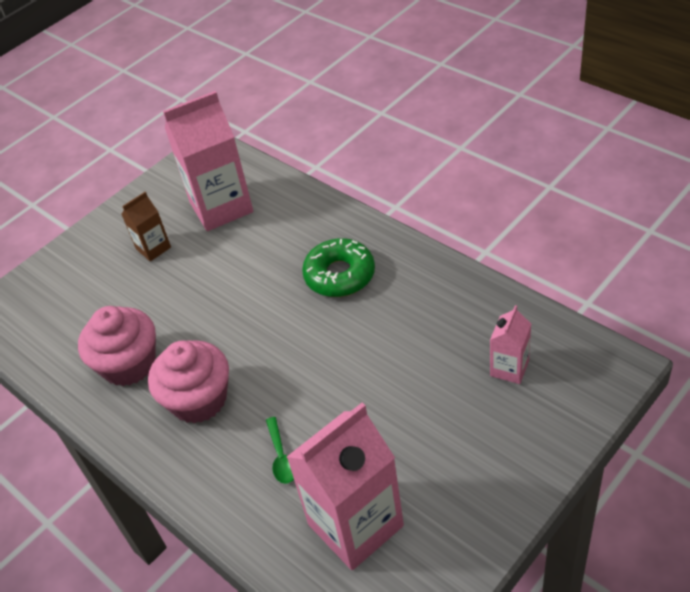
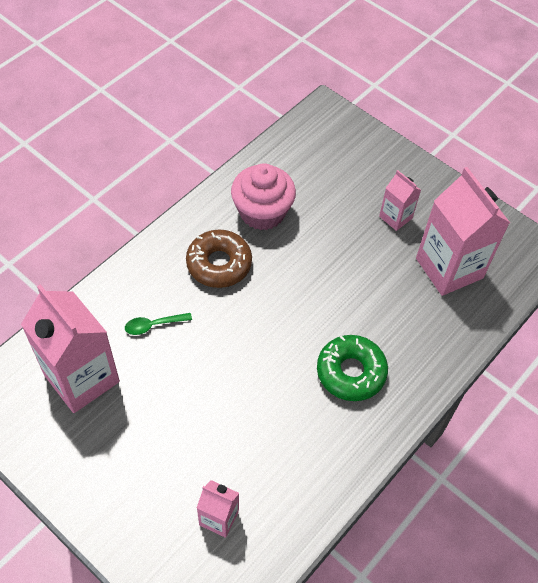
camera: 80 degrees right, 10 degrees up
(153, 248) = (395, 217): brown carton -> pink carton
(198, 400) = (219, 264): pink cupcake -> brown donut

